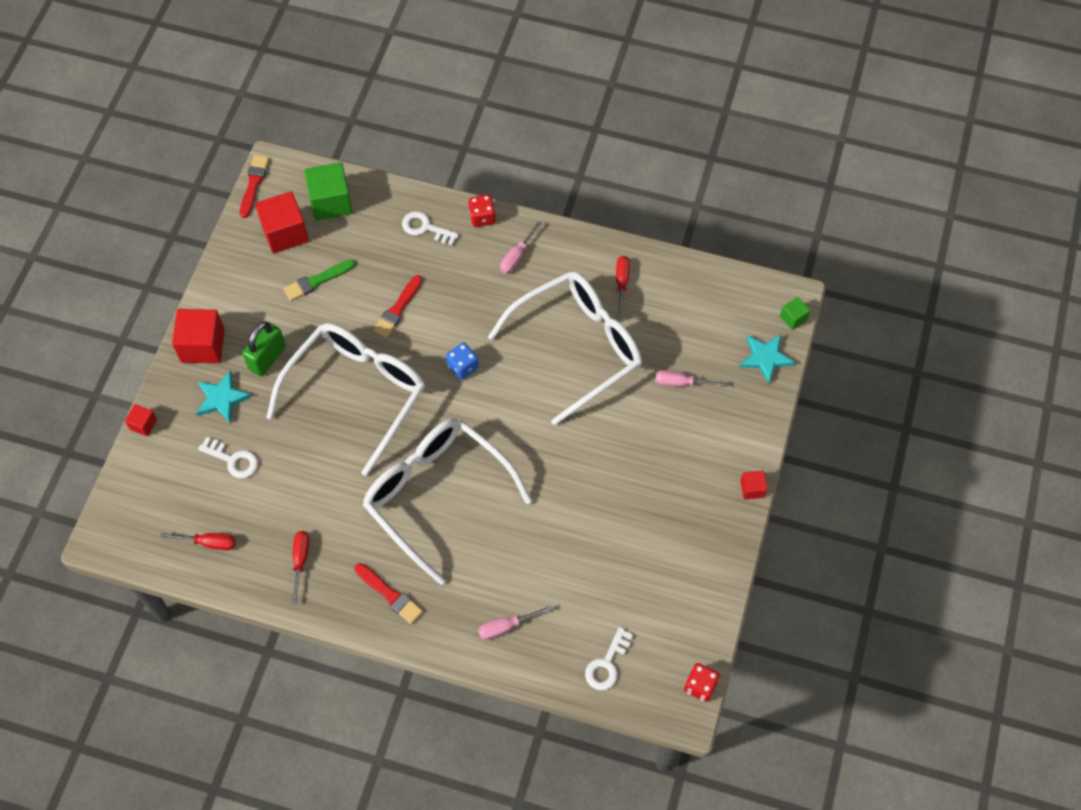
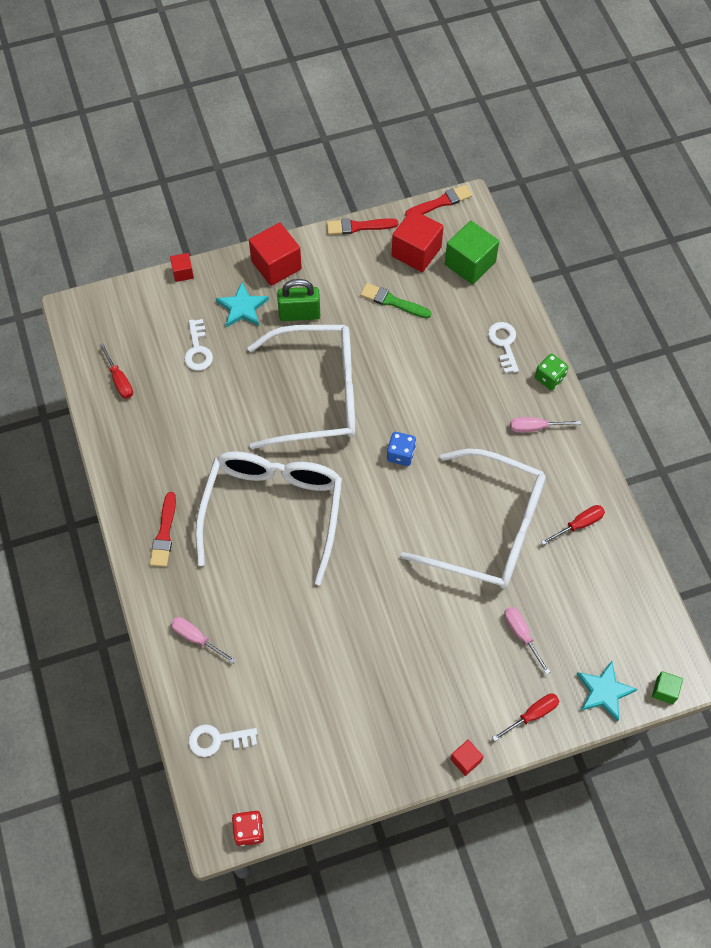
camera: 55 degrees right, 0 degrees up
(300, 560) = (148, 451): red screwdriver -> red screwdriver (532, 715)
(397, 309) = (414, 373): red brush -> red brush (358, 226)
(482, 217) = (549, 378): red dice -> green dice

